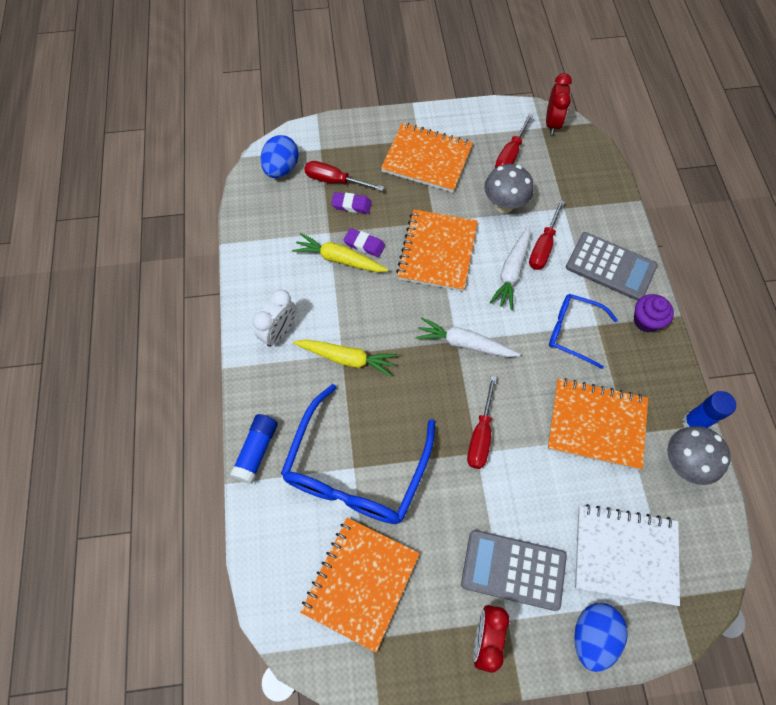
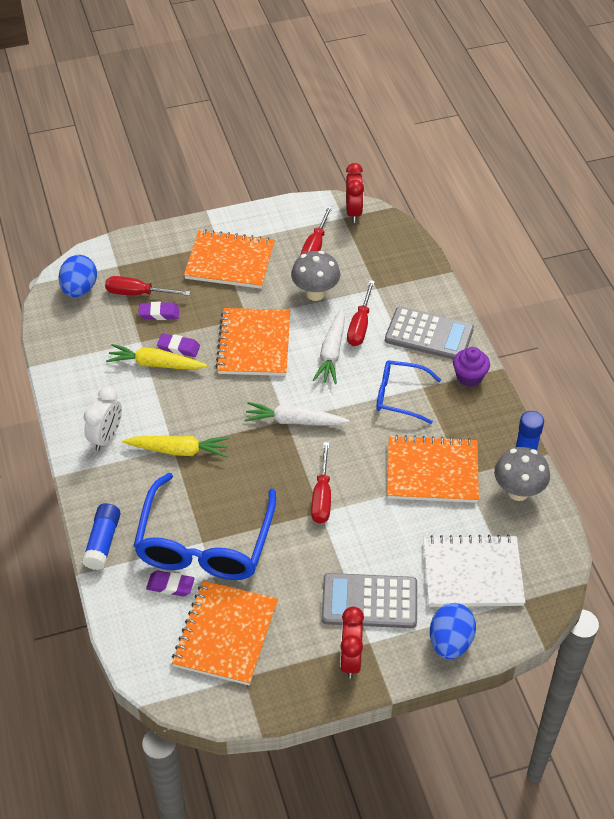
camera: 10 degrees left, 15 degrees down
(314, 513) = (170, 585): none -> purple eraser

